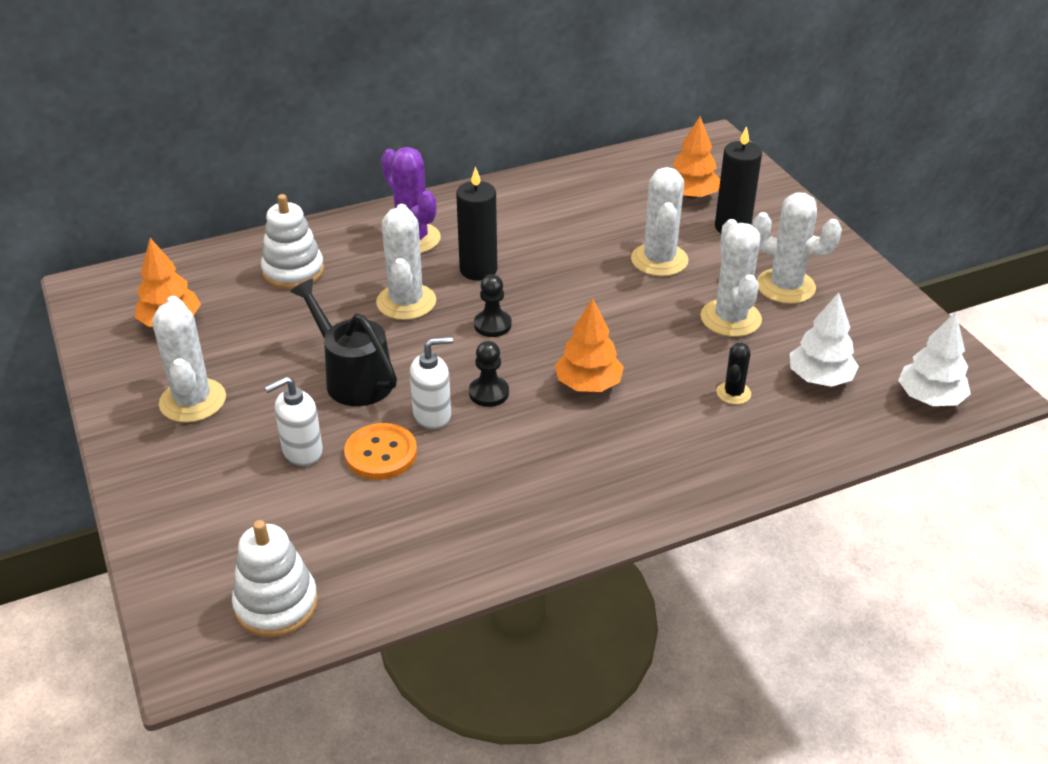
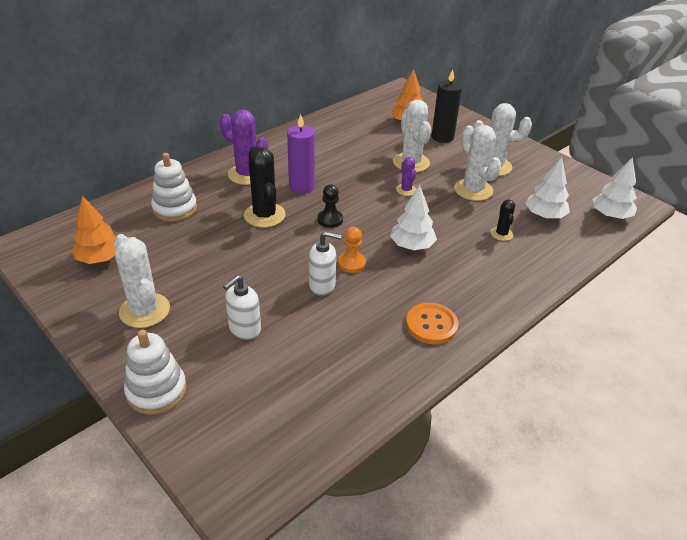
camera: 20 degrees left, 0 degrees up
(276, 604) = (283, 444): white stacking toy -> white stacking toy (156, 391)
(352, 377) = (254, 271): black watering can -> none
(381, 453) = (301, 318): orange button -> orange button (431, 325)
(406, 302) = (264, 215): white cactus -> black cactus
(432, 415) = (322, 285): white soap dispenser -> white soap dispenser turned 45 degrees clockwise
(478, 270) = (301, 187): black candle -> purple candle
(489, 393) = (352, 263): black pawn -> orange pawn
(588, 384) = (412, 245): orange tree -> white tree
(627, 300) = (406, 190): none -> purple cactus

